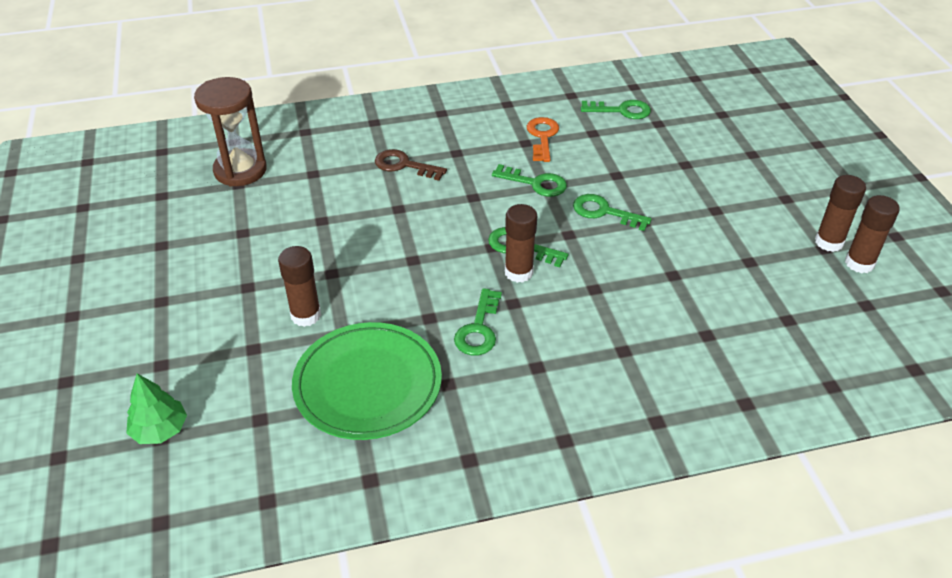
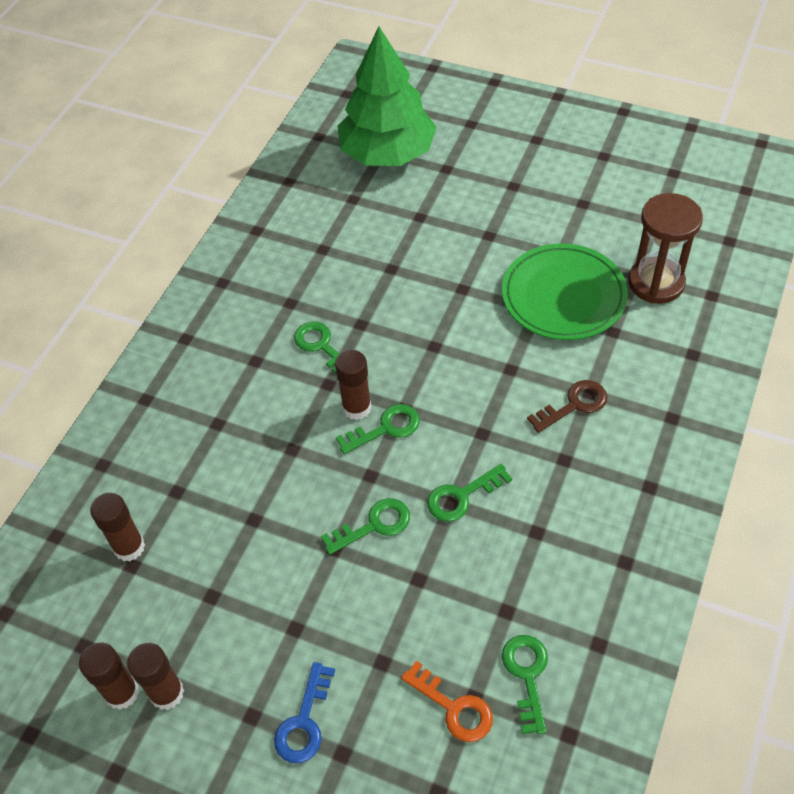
camera: 130 degrees right, 10 degrees up
(160, 430) = (387, 153): green tree -> green tree, size x2.34
(306, 315) = (427, 255): brown glue stick -> brown glue stick (129, 547)
(368, 384) = (330, 261): green plate -> green plate (563, 296)
(542, 137) = (534, 554): orange key -> orange key (453, 707)
(621, 110) = (527, 675): green key -> green key turned 135 degrees clockwise
(758, 176) = (304, 721): none -> blue key

